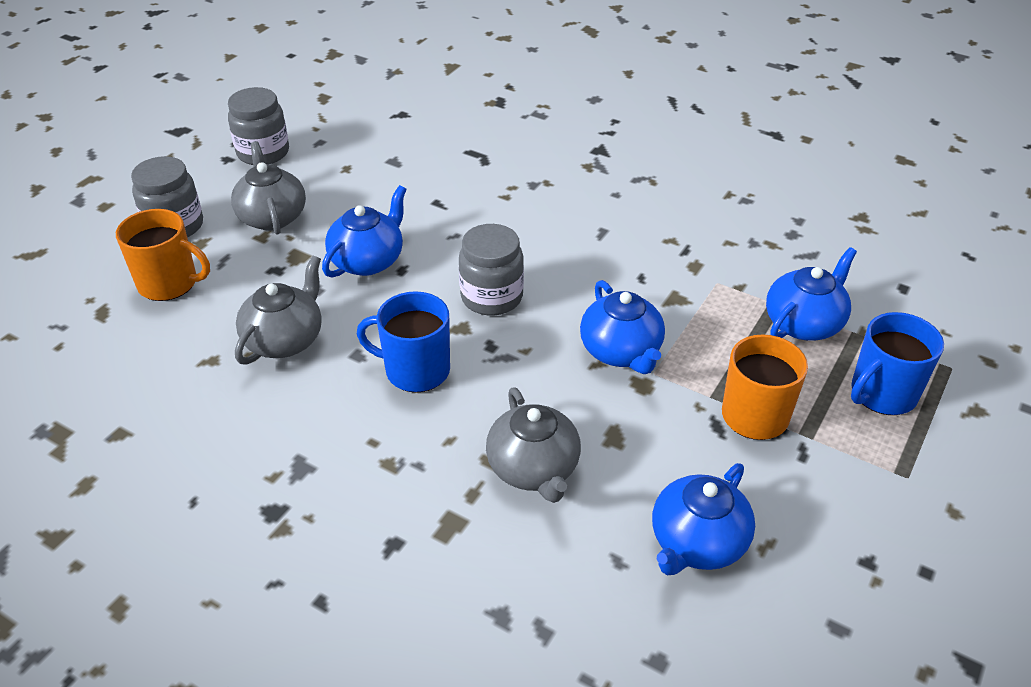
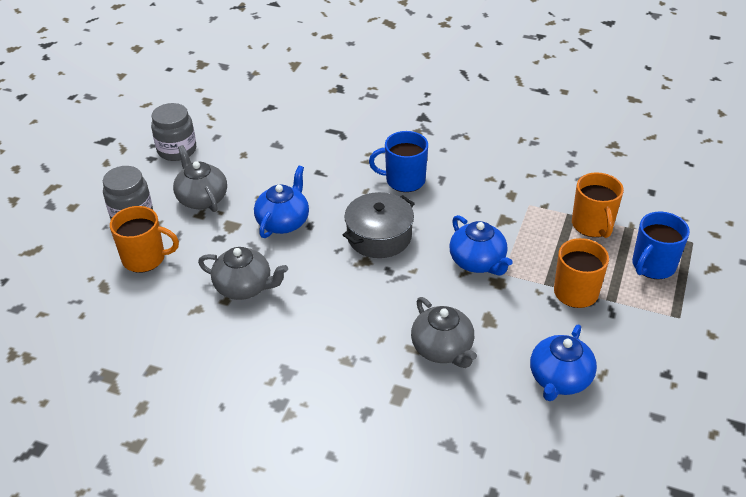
camera: 10 degrees left, 0 degrees up
(285, 340) = (244, 287): grey teapot -> grey teapot turned 90 degrees clockwise
(415, 370) = (343, 295): blue mug -> blue mug (404, 180)
(491, 297) = (379, 236): grey jar -> grey pot
(804, 323) = (592, 225): blue teapot -> orange mug

